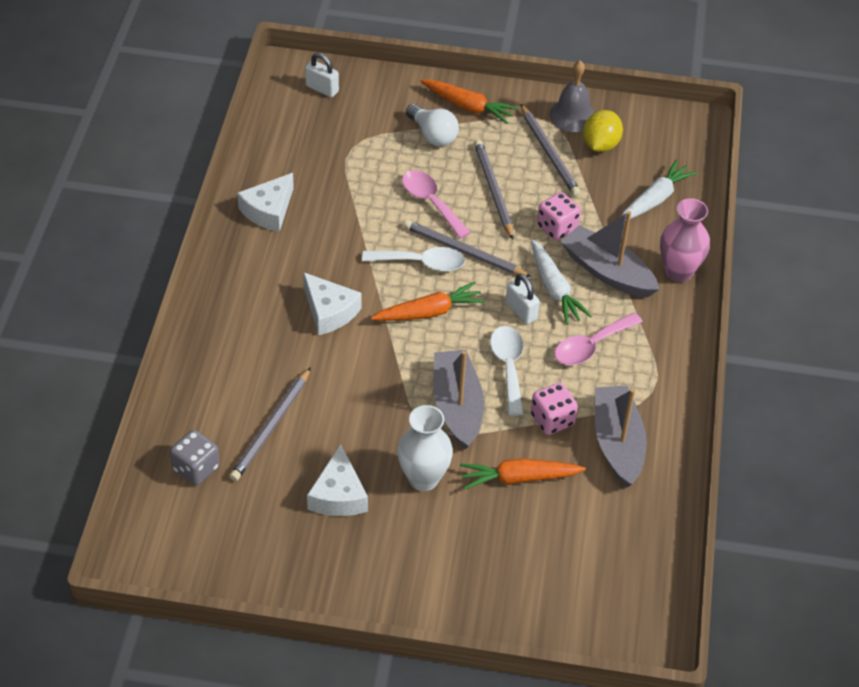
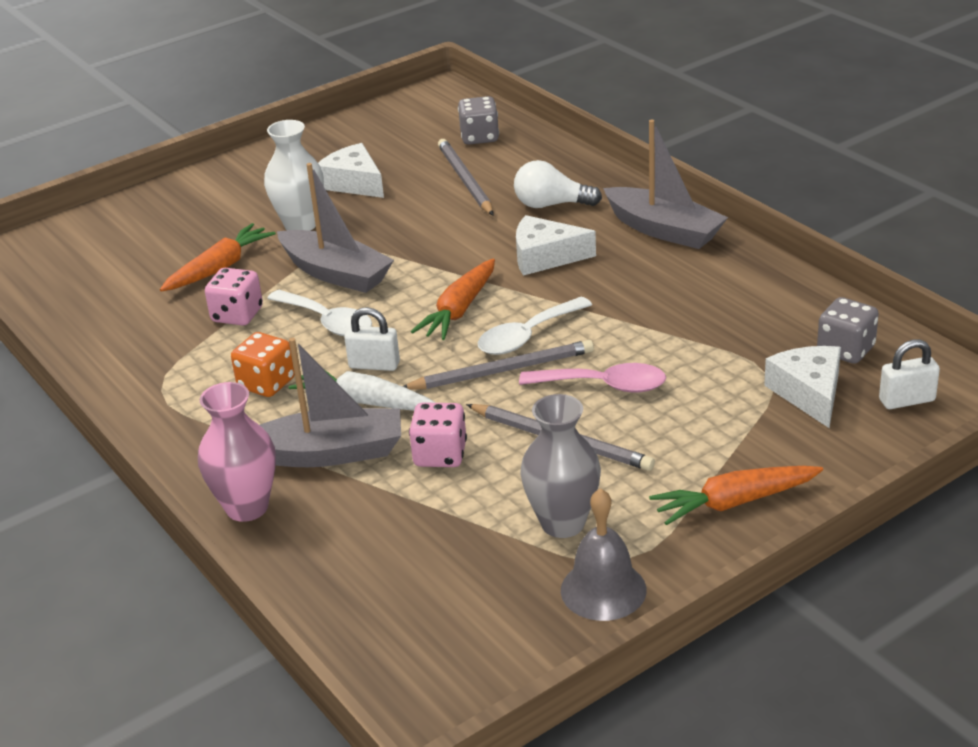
camera: 140 degrees right, 15 degrees down
(269, 211) = (731, 279): white cheese -> white cheese (809, 393)
(297, 130) = (845, 350): none -> grey dice
(433, 135) = (715, 444): white light bulb -> white light bulb (551, 205)
(549, 153) = (563, 523): grey pencil -> grey vase
(591, 346) = (266, 383): pink spoon -> orange dice
(600, 145) = (517, 579): yellow lemon -> none
(617, 443) = (155, 336): grey boat -> grey boat (664, 230)
(655, 199) = (366, 565): white carrot -> none

